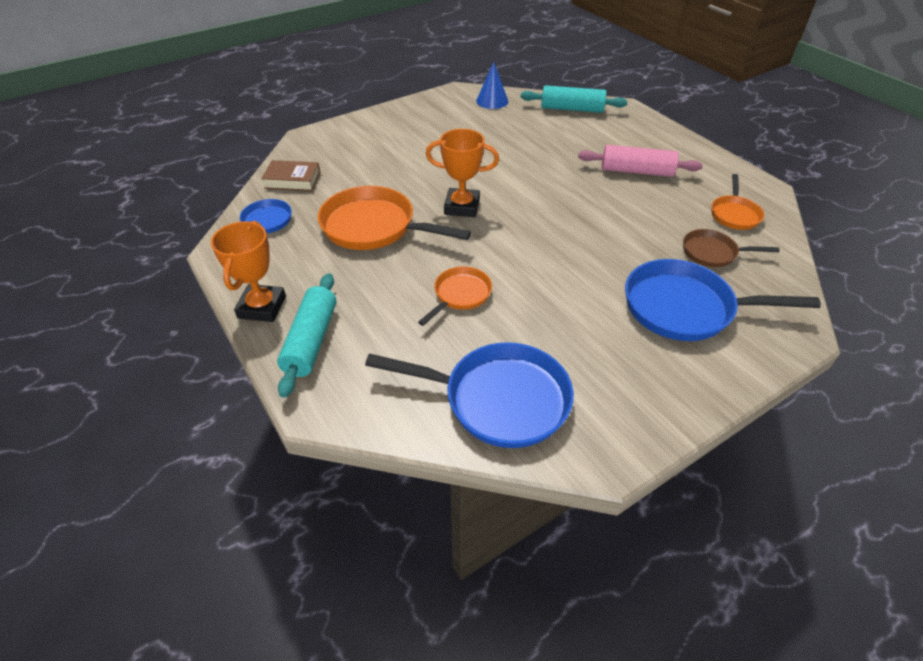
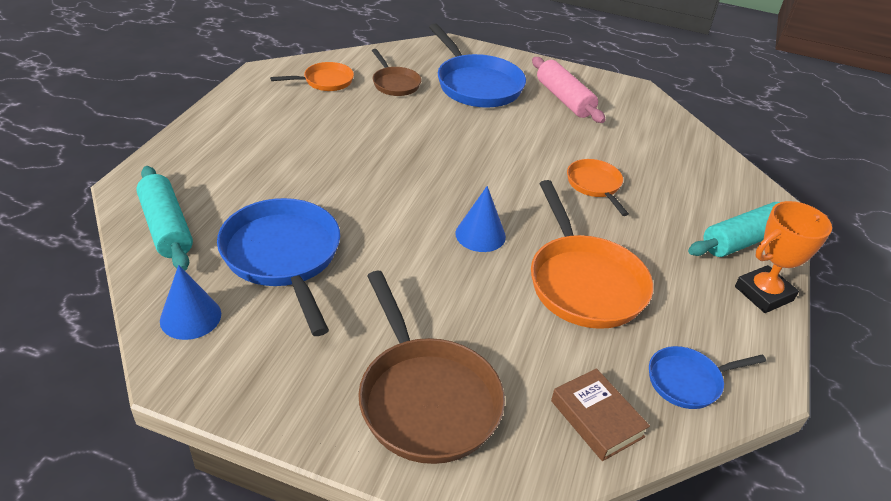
camera: 130 degrees left, 5 degrees down
(369, 140) = (425, 399): none -> brown pan
(460, 295) = (595, 185): orange pan -> orange pan turned 75 degrees clockwise
(462, 207) = (480, 235): orange trophy -> blue cone
(498, 400) = (655, 134): blue pan -> blue pan (283, 257)
(636, 171) = (295, 143): pink rolling pin -> pink rolling pin (564, 99)

